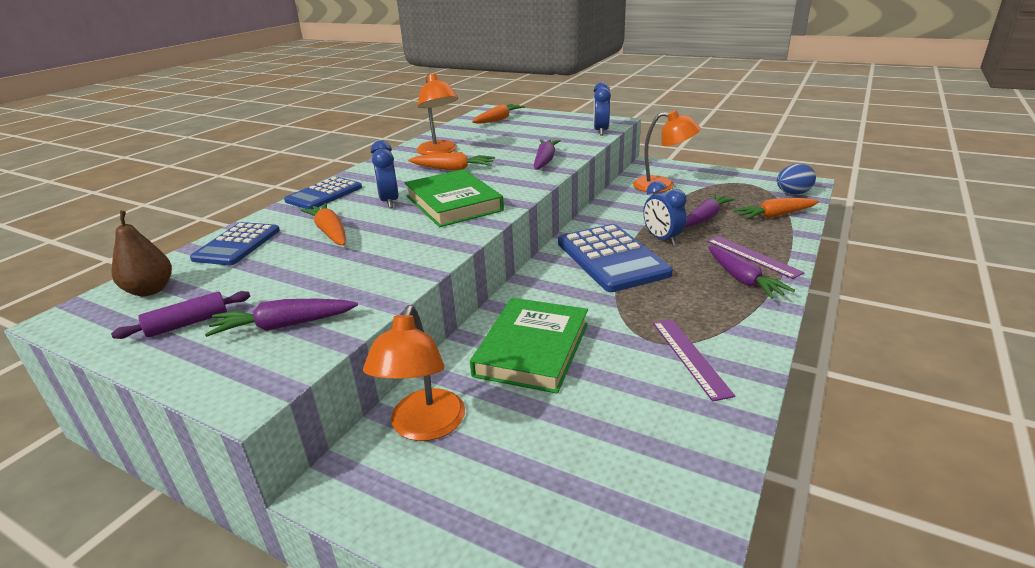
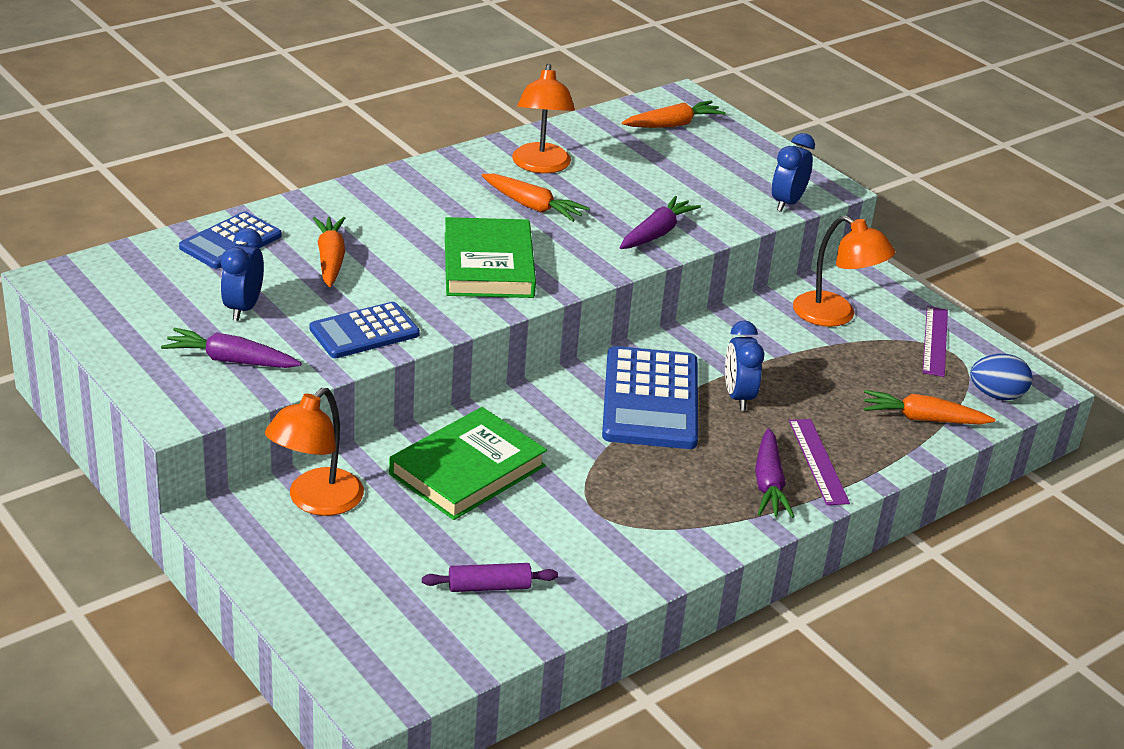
camera: 20 degrees right, 5 degrees up
(150, 290) = (131, 273): brown pear -> none
(187, 323) = (152, 326): purple rolling pin -> purple rolling pin (489, 587)
(324, 194) = (356, 195): blue calculator -> blue calculator (364, 332)
(389, 202) = (420, 236): blue clock -> blue clock (243, 308)
(690, 357) = (611, 538): purple ruler -> purple ruler (935, 341)
(705, 218) = (828, 388): purple carrot -> none

